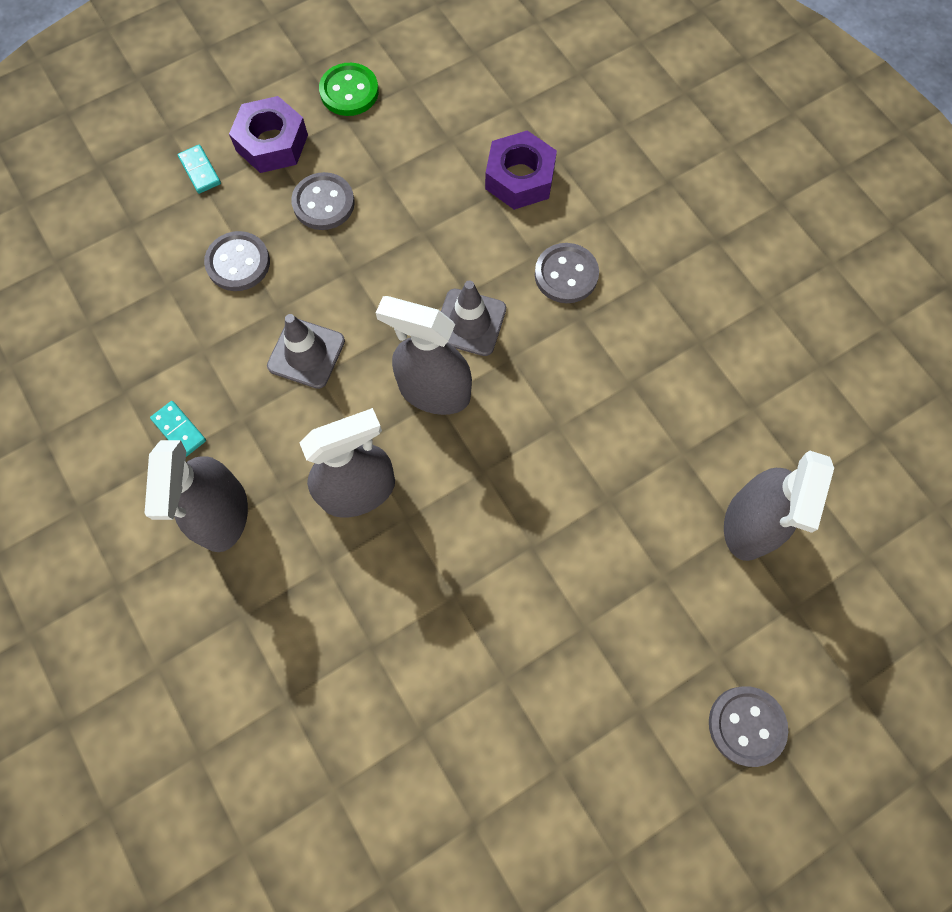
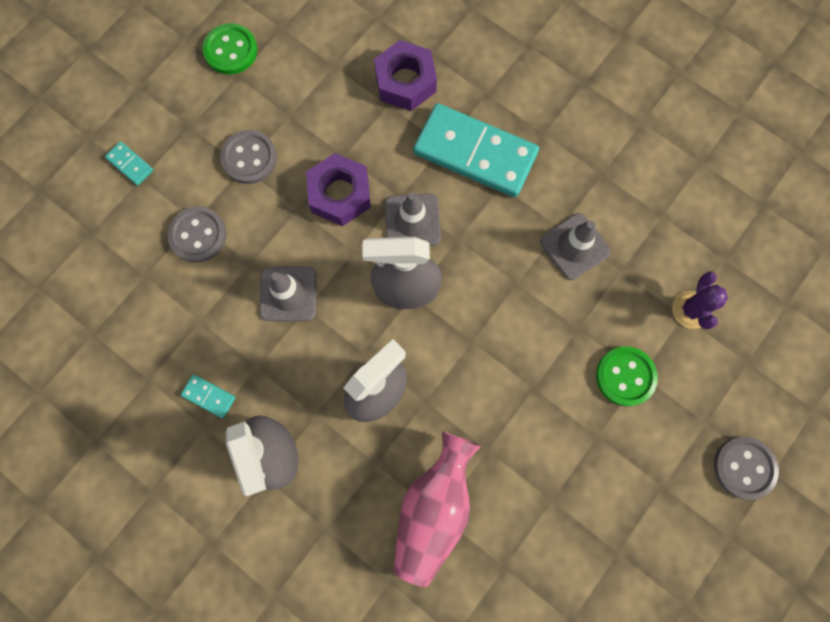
camera: 20 degrees left, 5 degrees up
(272, 143) = (183, 119): purple nut -> purple nut (340, 194)
(369, 638) = (434, 509): none -> pink vase
(566, 275) = (475, 153): grey button -> turquoise domino
(639, 409) = (574, 246): none -> grey traffic cone
(643, 571) = (625, 376): none -> green button
(748, 524) = (691, 310): grey spray bottle -> purple cactus

